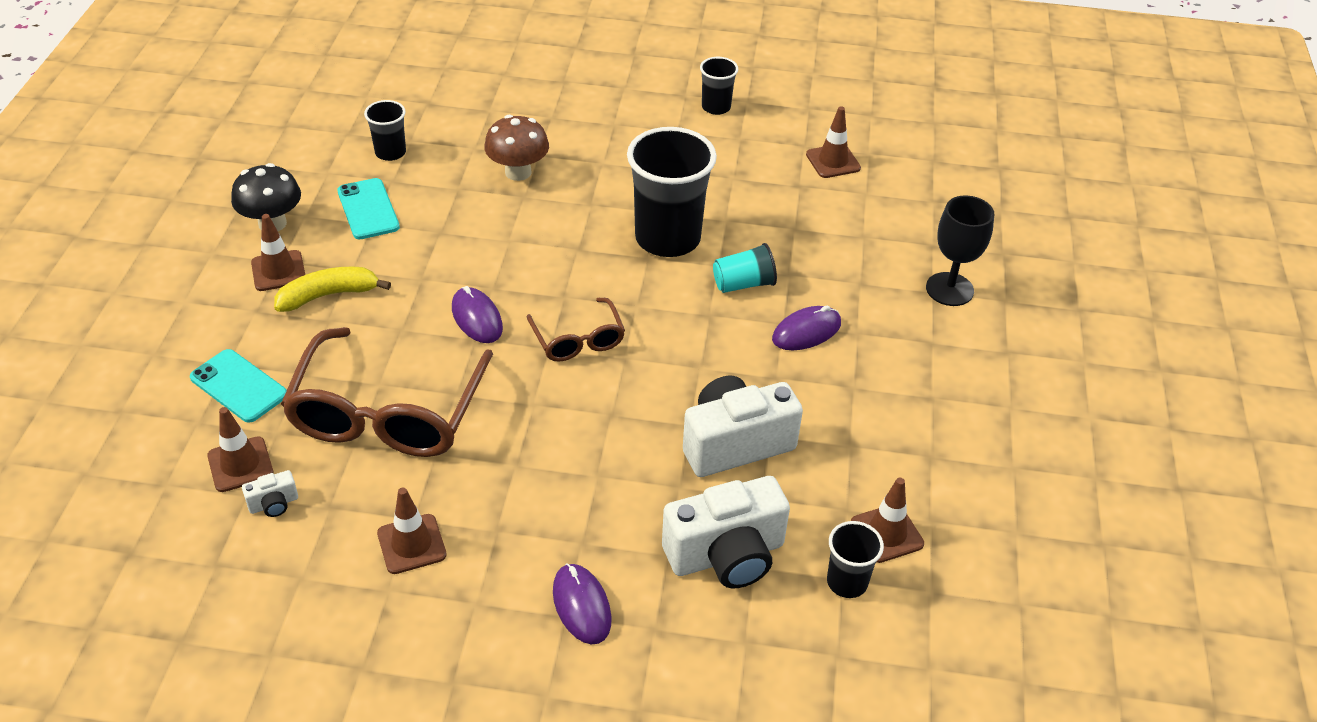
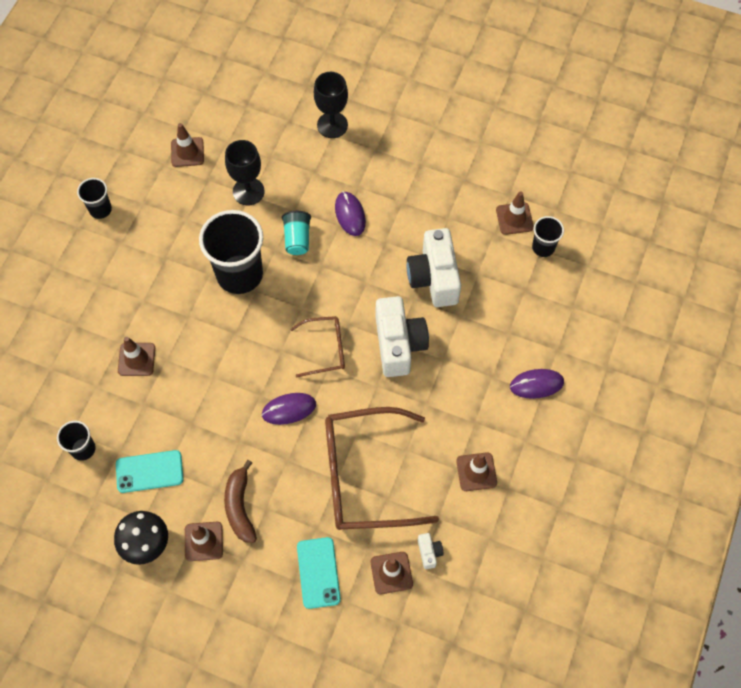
camera: 75 degrees left, 20 degrees up
(239, 386) = (318, 572): turquoise phone -> turquoise phone turned 60 degrees counterclockwise
(328, 295) = (240, 506): yellow banana -> brown banana
(388, 413) = (365, 476): brown glasses -> brown glasses turned 150 degrees clockwise
(518, 172) = (136, 359): brown mushroom -> brown traffic cone
(726, 555) = (515, 302): white camera -> white camera (399, 344)
(798, 225) = (248, 191): none -> black goblet

